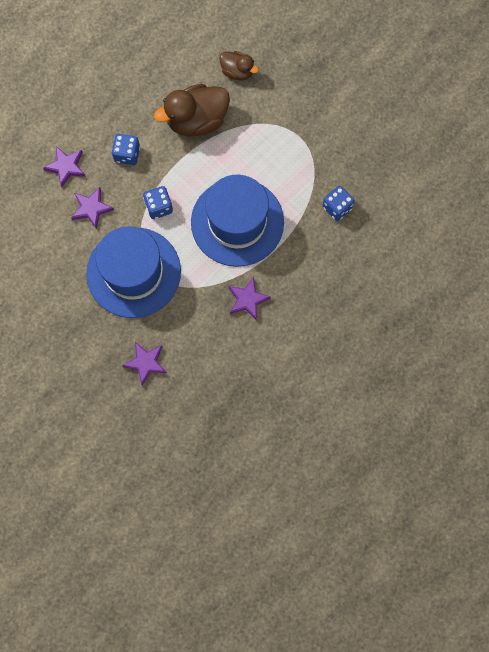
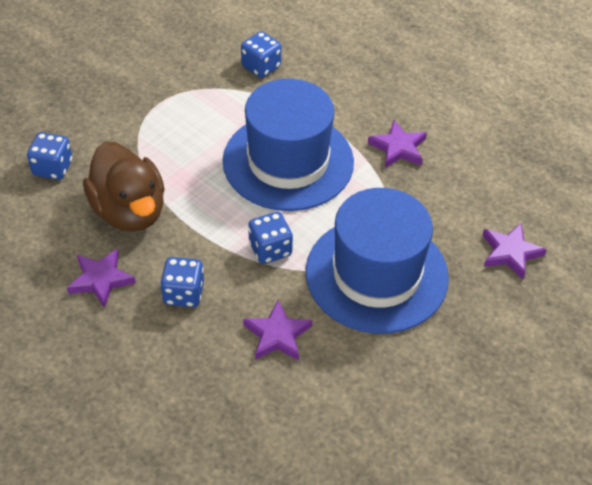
camera: 95 degrees left, 25 degrees down
(66, 167) = (205, 376): purple star -> purple star (101, 279)
(237, 72) = (53, 168): brown duck -> blue dice

